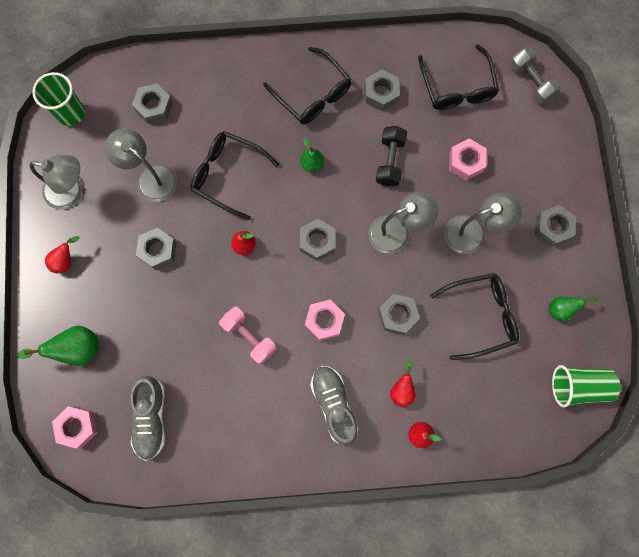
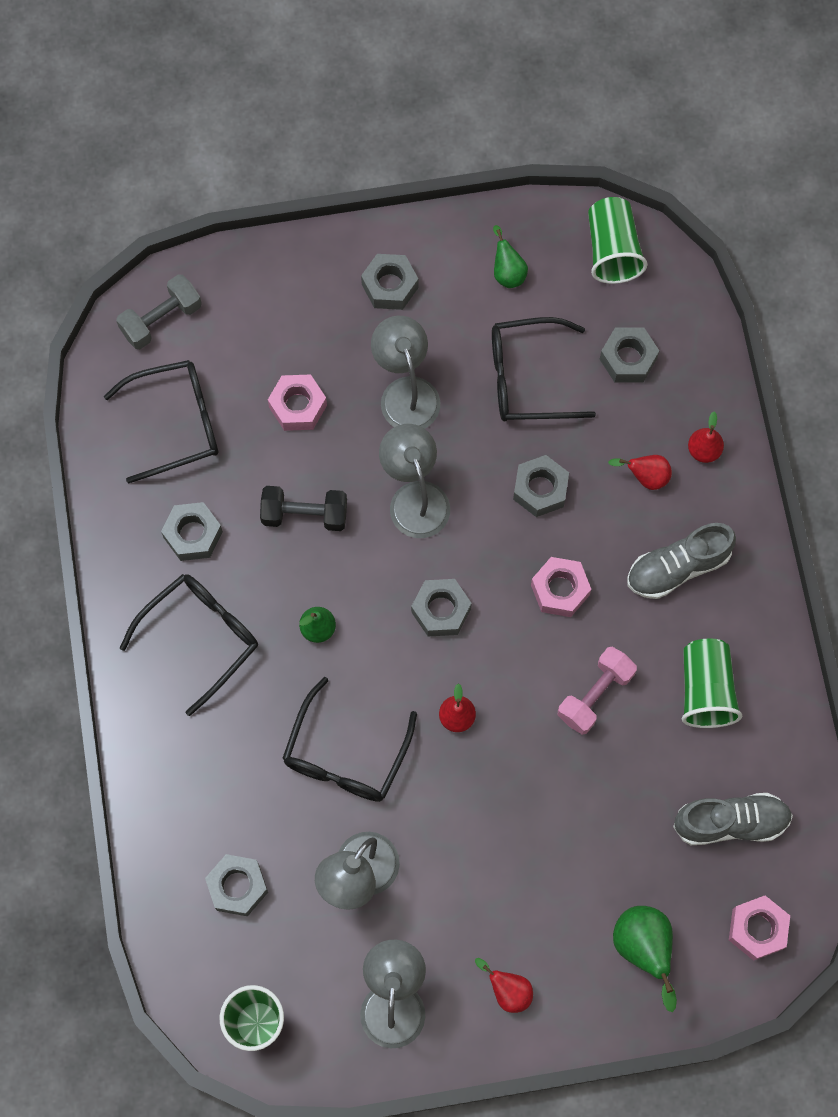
camera: 95 degrees left, 5 degrees down
(158, 250) = (477, 847): grey nut -> grey nut (628, 359)
(244, 413) = (705, 690): none -> green cup
(480, 316) = (529, 378): black glasses -> black glasses turned 75 degrees counterclockwise

